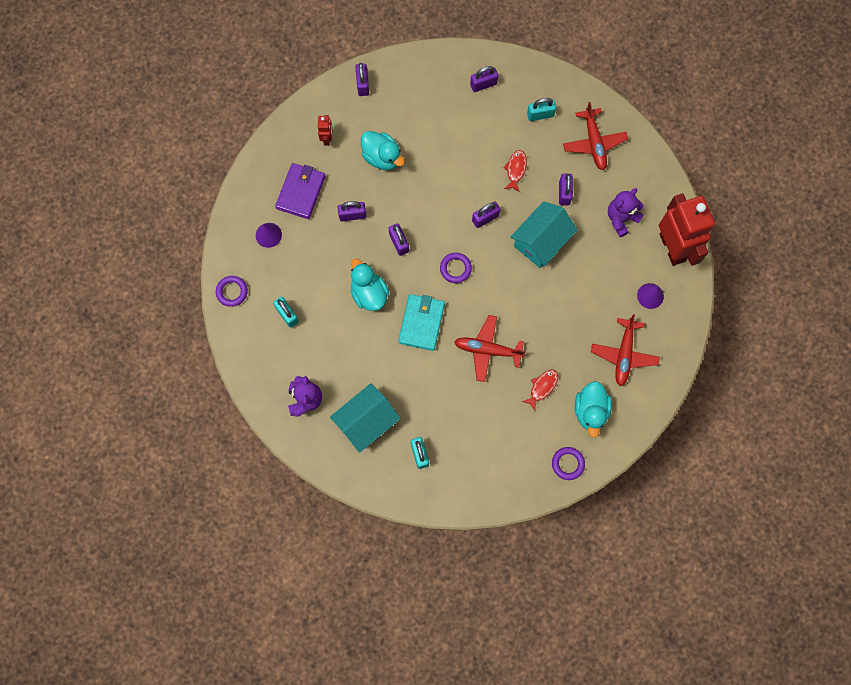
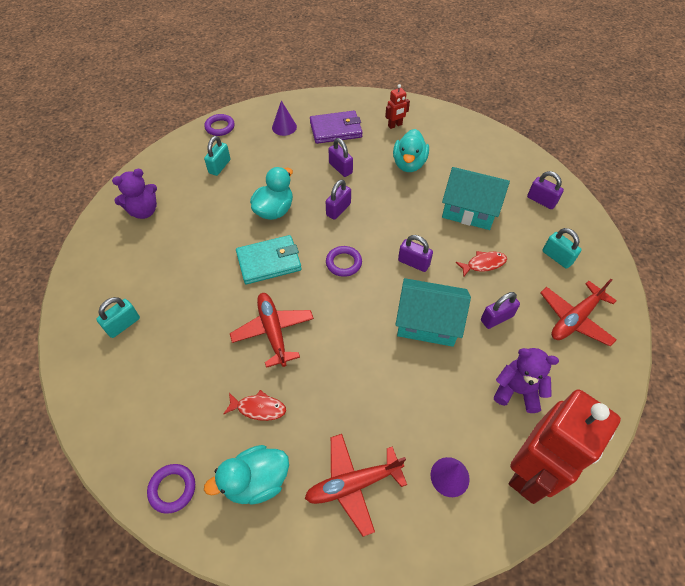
camera: 60 degrees right, 20 degrees down
(362, 84) = (461, 125): purple padlock -> none
(366, 421) = (141, 264): turquoise house -> turquoise house (469, 210)

